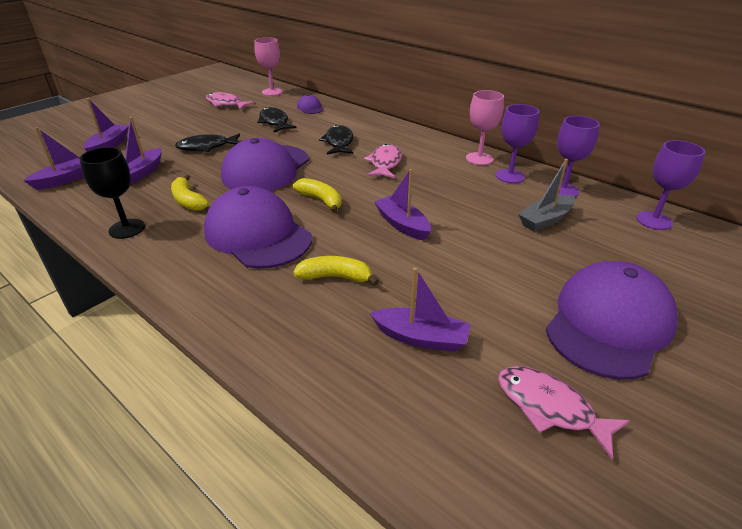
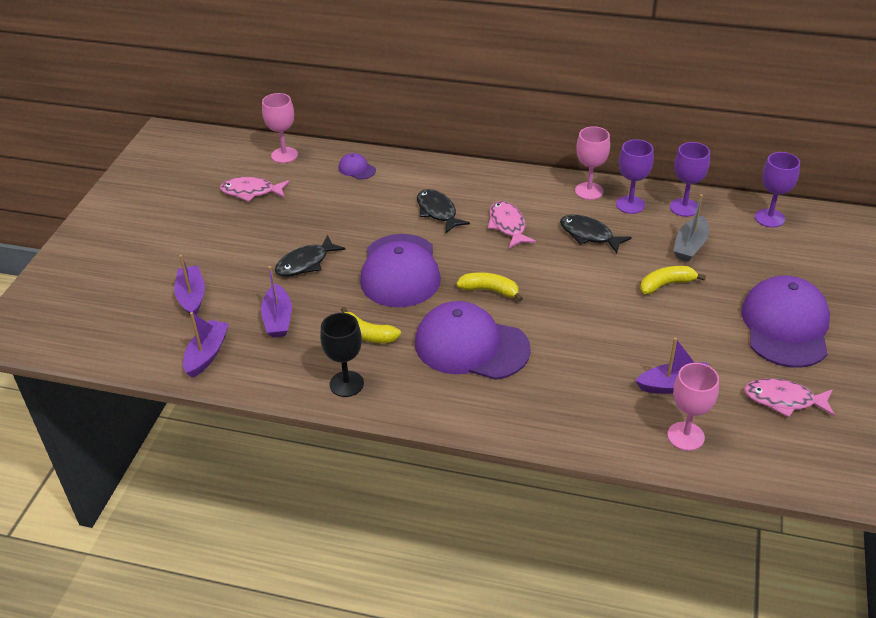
camera: 25 degrees left, 5 degrees up
(274, 122) = (340, 203): black fish -> black fish (589, 235)
(335, 277) = (573, 361): yellow banana -> yellow banana (666, 284)
(385, 400) = (685, 436): none -> pink goblet
(402, 225) = (582, 292): purple boat -> none

